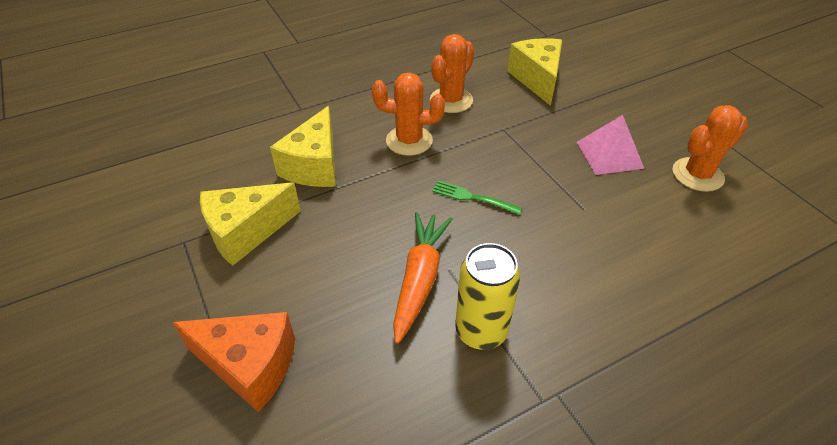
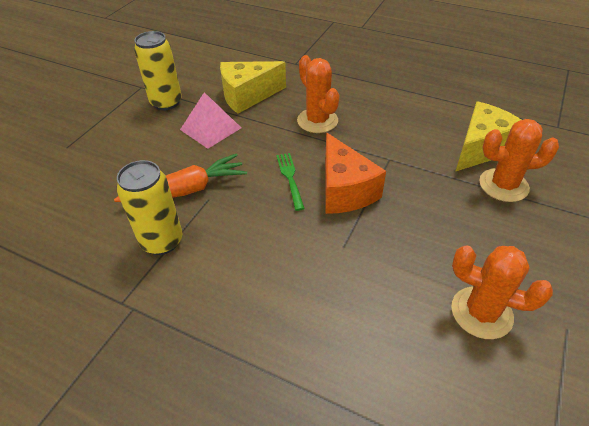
camera: 55 degrees right, 0 degrees up
(246, 232) = (166, 102): yellow cheese -> yellow can
(250, 365) = (70, 156): orange cheese -> orange cheese (344, 190)
(451, 100) = (388, 118): orange cactus -> orange cactus (503, 185)
(609, 155) = (433, 235): pink pyramid -> pink pyramid (210, 128)

